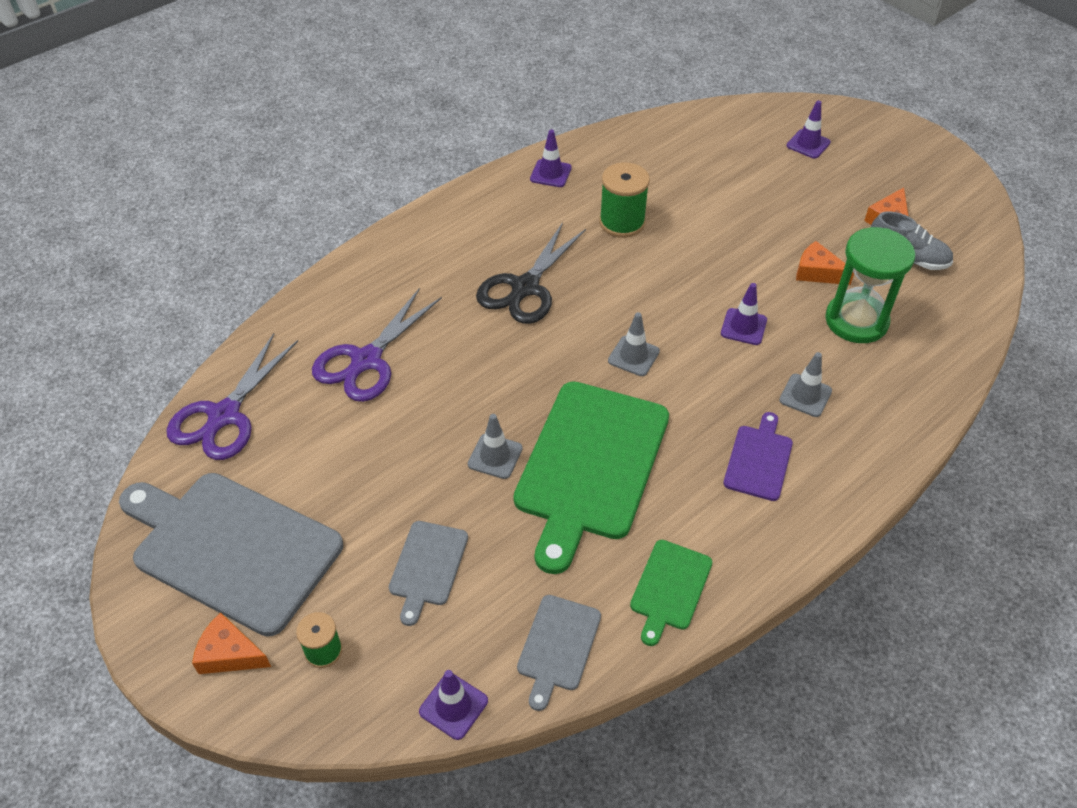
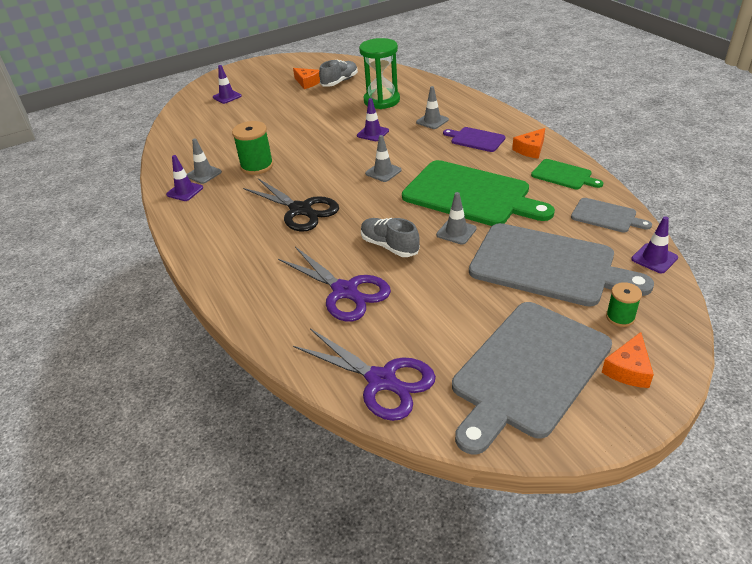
camera: 75 degrees left, 10 degrees down
(427, 566) = (547, 265): grey cutting board -> grey cutting board, size x2.10
(456, 389) = (389, 246): none -> grey shoe
(592, 179) = (204, 174): none -> grey traffic cone
(817, 272) = (338, 107): orange cheese -> orange cheese (530, 149)

